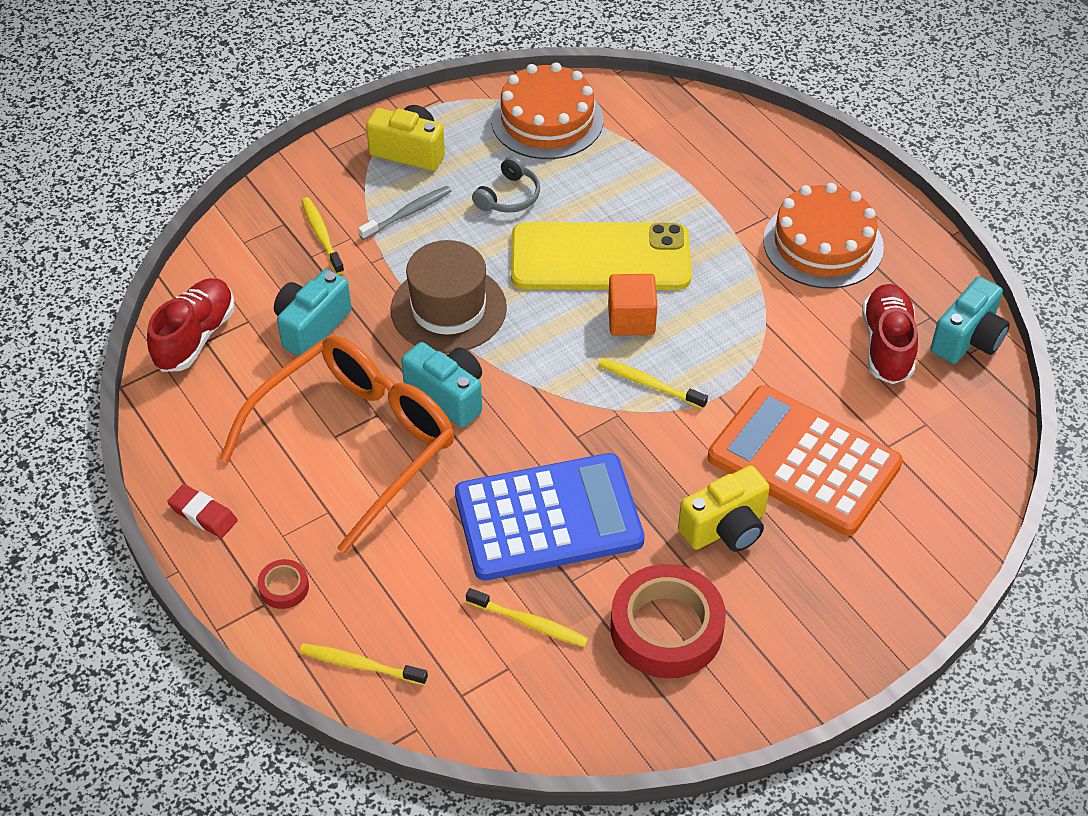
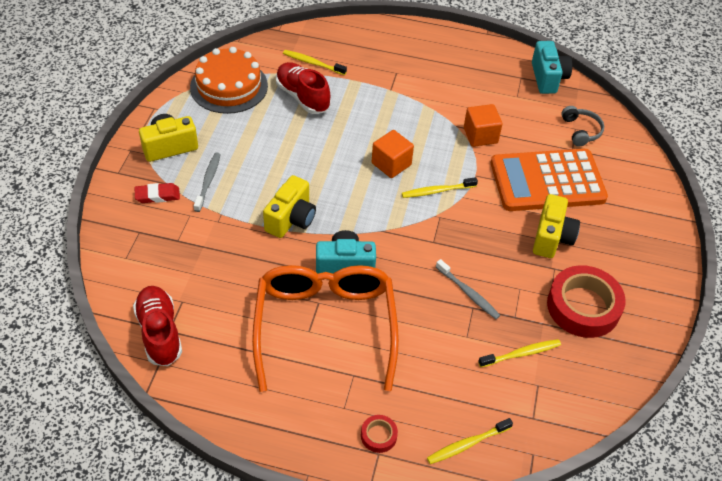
camera: 45 degrees left, 0 degrees up
(203, 514) = (285, 431): red eraser -> red eraser (157, 195)
(311, 326) = (224, 279): turquoise camera -> none
(322, 235) = (171, 224): yellow toothbrush -> yellow toothbrush (312, 63)
(448, 309) = (291, 219): brown hat -> yellow camera
(509, 196) = (255, 139): grey headphones -> grey headphones (581, 131)
(548, 518) = (468, 293): blue calculator -> grey toothbrush
(600, 258) = (340, 142): yellow phone -> none
(783, 354) = (480, 135): none -> orange cube
(823, 244) = (437, 71): orange cake -> none
(887, 345) = (519, 102): red shoe -> red shoe (302, 97)

